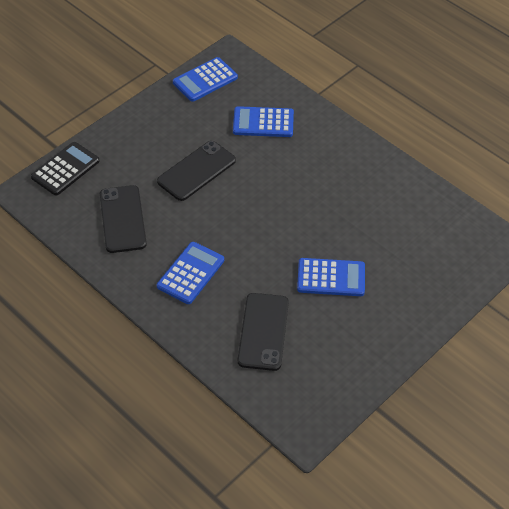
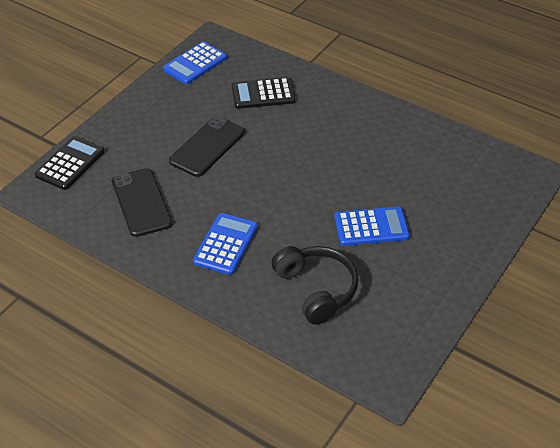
camera: 10 degrees left, 5 degrees down
(263, 122) = (263, 94): blue calculator -> black calculator
(263, 331) = (316, 289): black phone -> black headphones

